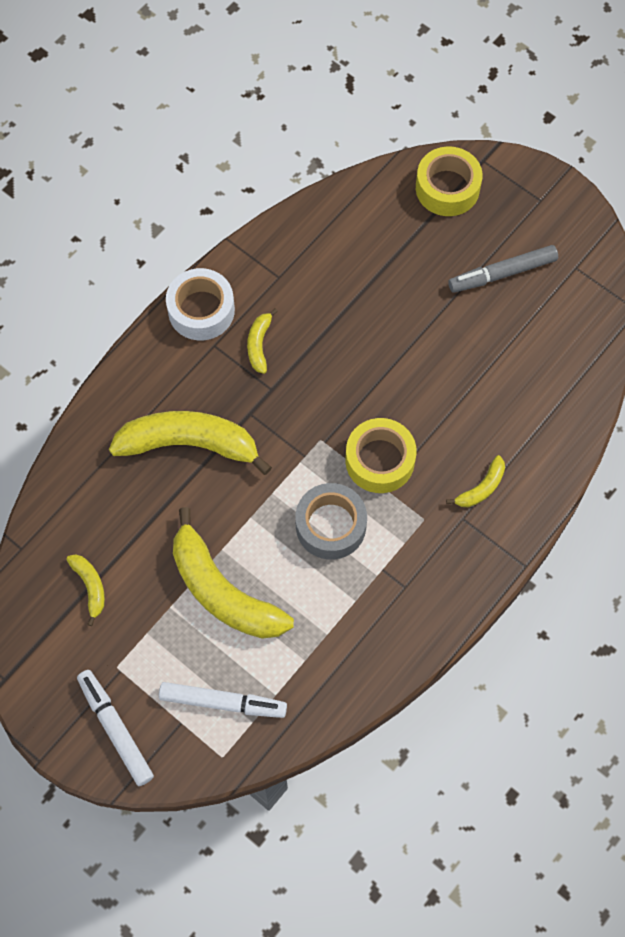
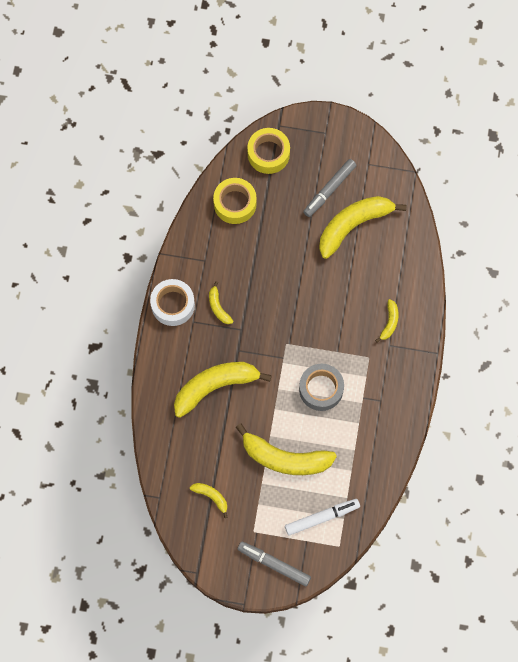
camera: 30 degrees left, 5 degrees up
(115, 729) = (274, 564): white marker -> grey marker
(380, 460) = (325, 337): yellow tape -> yellow tape (235, 203)
(508, 335) = (353, 225): none -> yellow banana

